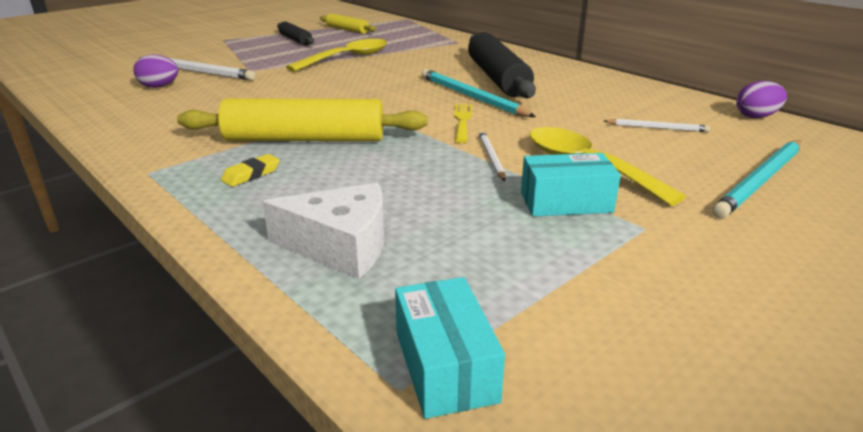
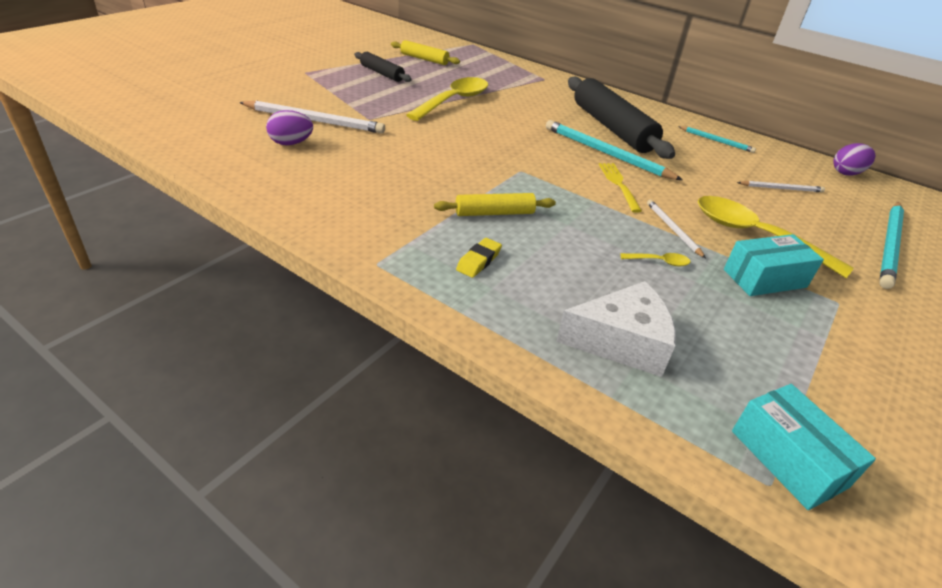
camera: 15 degrees left, 10 degrees up
(305, 139) = (494, 213): yellow rolling pin -> yellow rolling pin, size x0.52
(449, 183) = (659, 262): none -> yellow spoon
(611, 89) = (716, 141): none -> turquoise pencil

